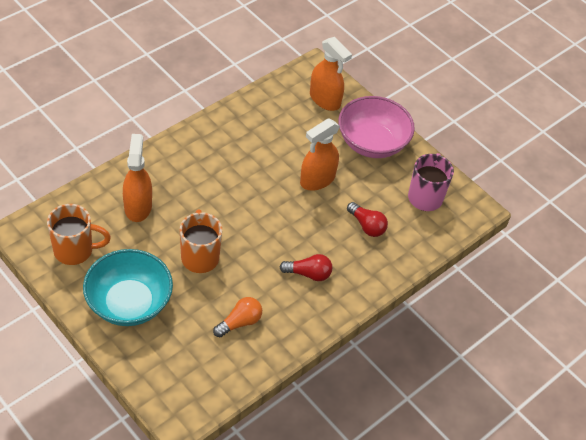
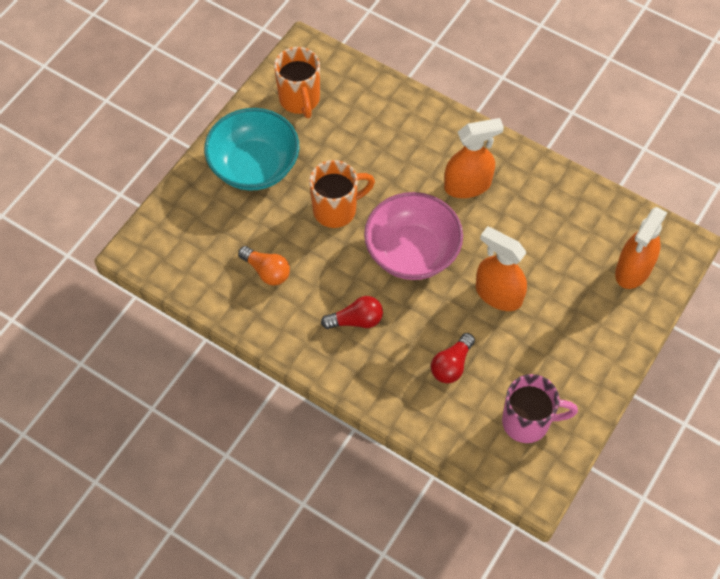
camera: 80 degrees right, 10 degrees up
(138, 206) = (379, 133): orange spray bottle -> orange spray bottle (468, 185)
(308, 274) = (356, 320): red light bulb -> red light bulb turned 90 degrees counterclockwise
(372, 143) = (587, 340): pink bowl -> pink bowl (412, 252)

